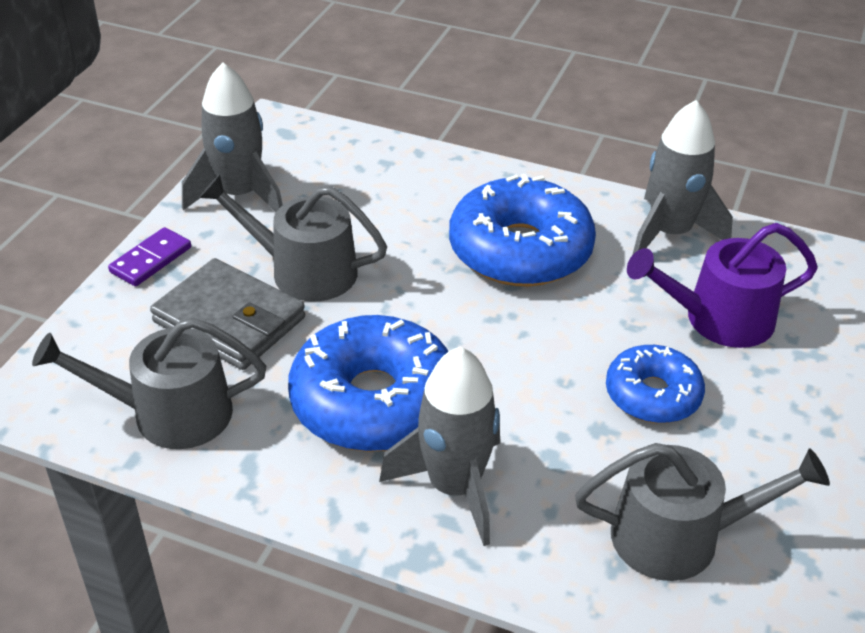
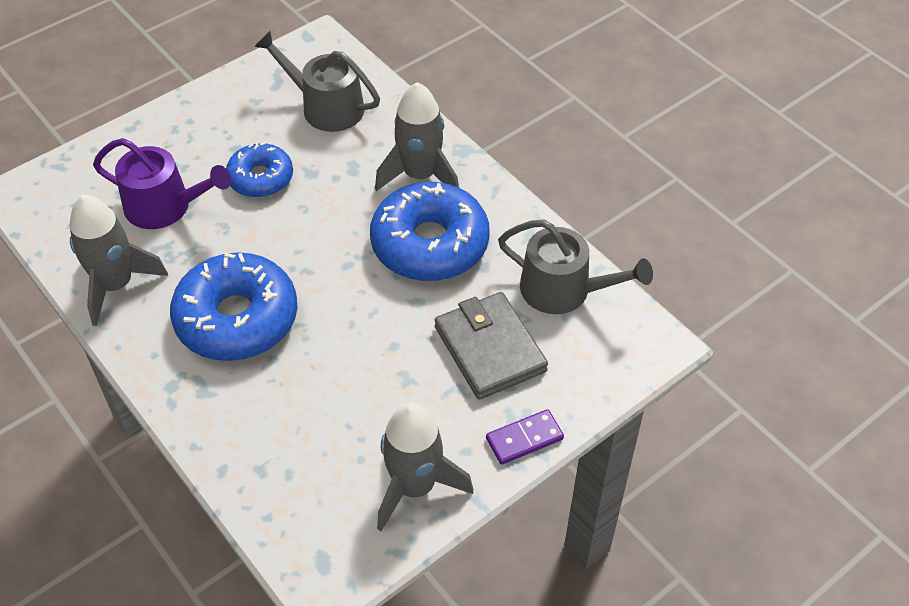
camera: 150 degrees left, 10 degrees up
(304, 271) = (410, 372): grey watering can -> none

